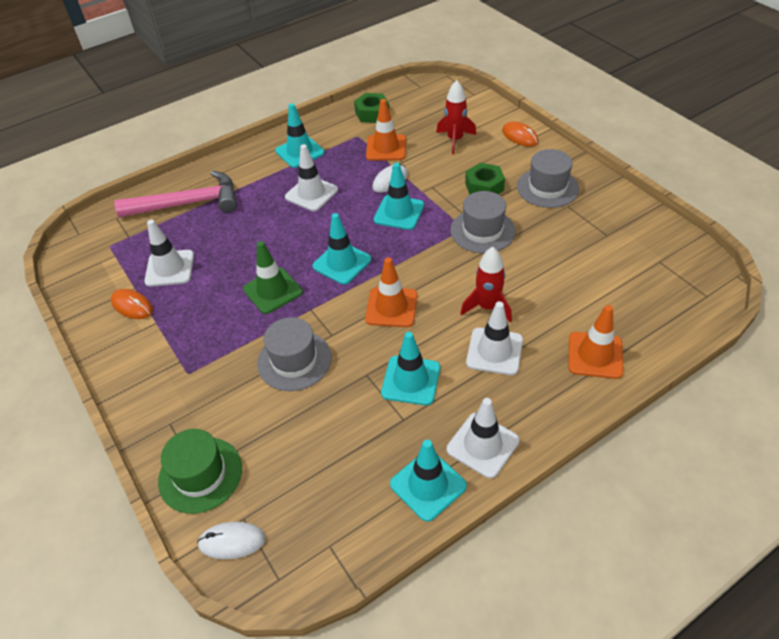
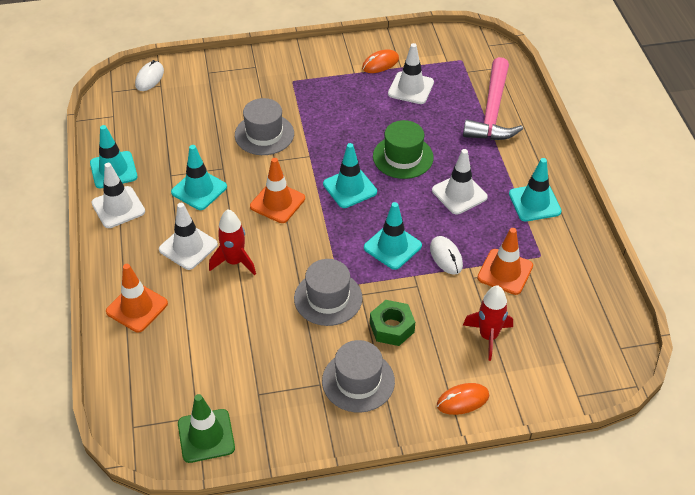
camera: 110 degrees right, 0 degrees up
(200, 474) = (205, 73): green hat -> green hat (403, 157)
(272, 290) = (345, 139): green traffic cone -> green traffic cone (206, 436)
(372, 113) = (580, 282): green nut -> none

